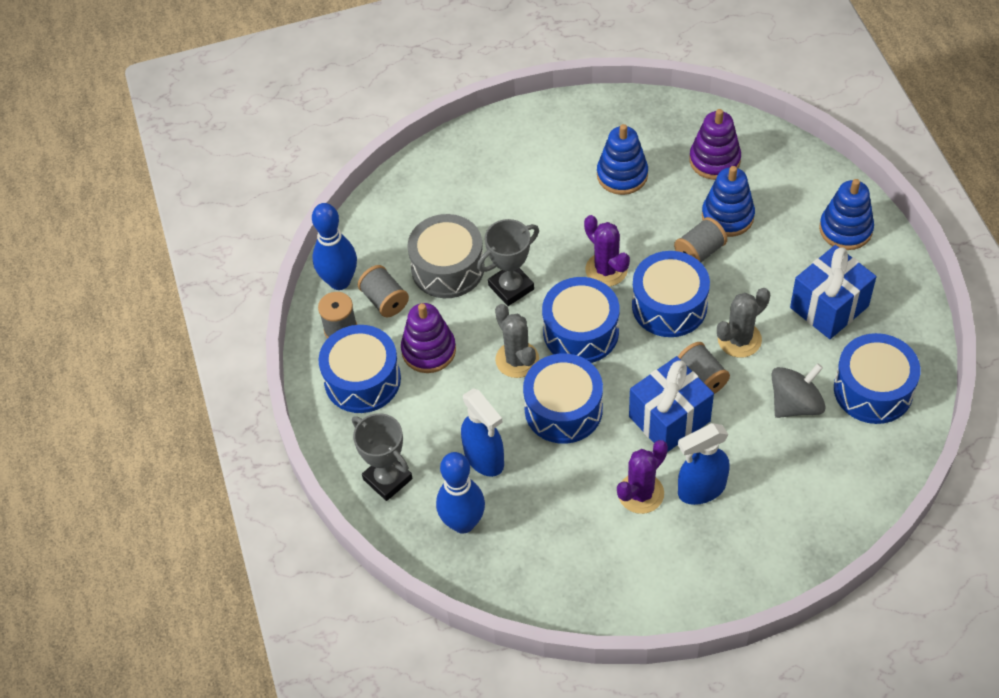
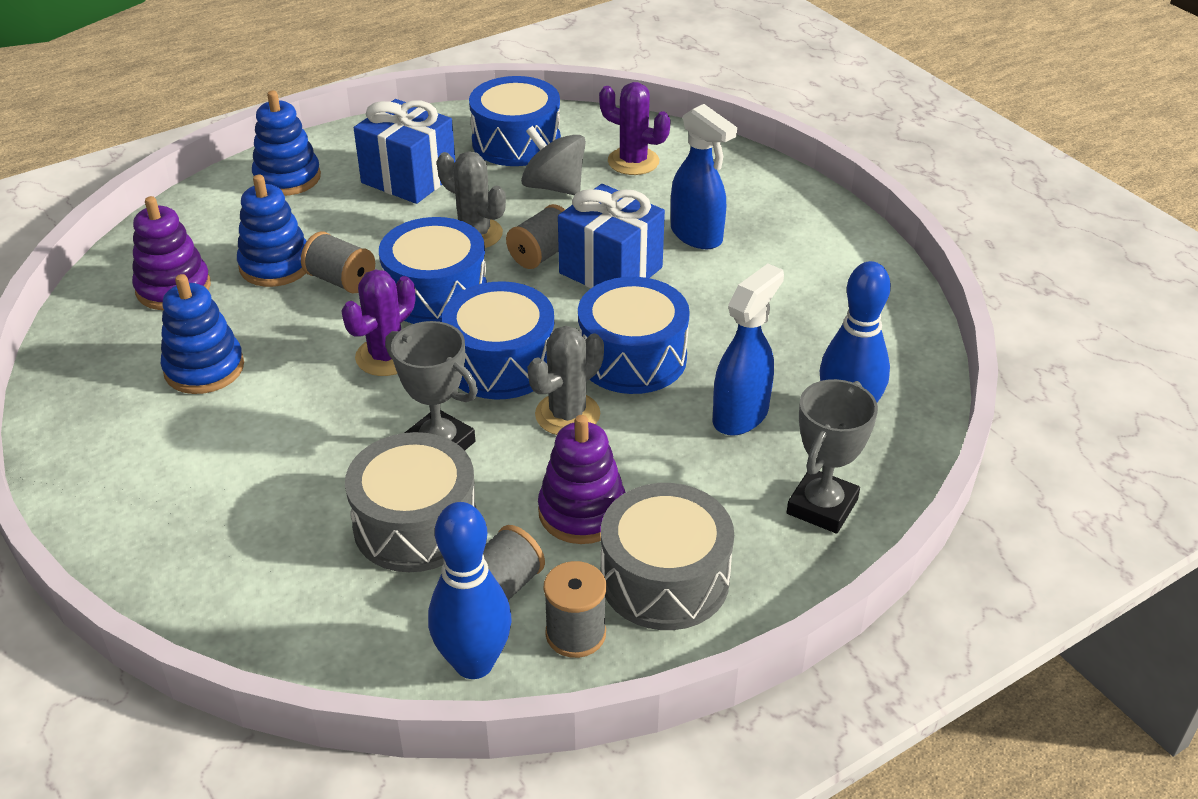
camera: 110 degrees left, 15 degrees down
(362, 380) = (664, 579): blue drum -> grey drum
(640, 493) = (725, 277): purple cactus -> purple cactus (633, 161)

